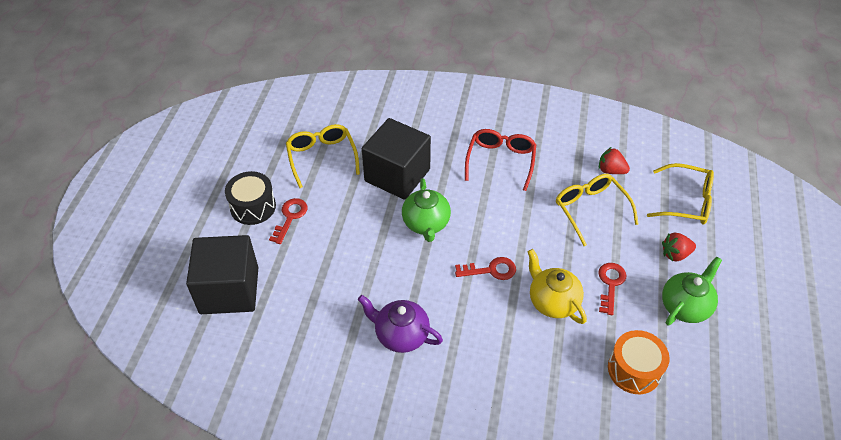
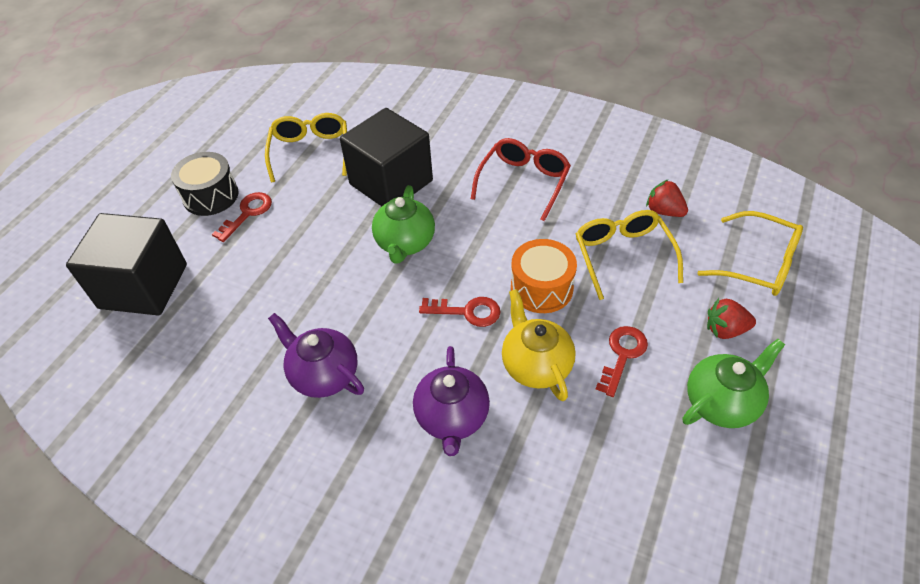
camera: 15 degrees right, 0 degrees up
(505, 350) = (452, 418): none -> purple teapot
(634, 370) = (623, 478): orange drum -> orange drum (541, 288)

